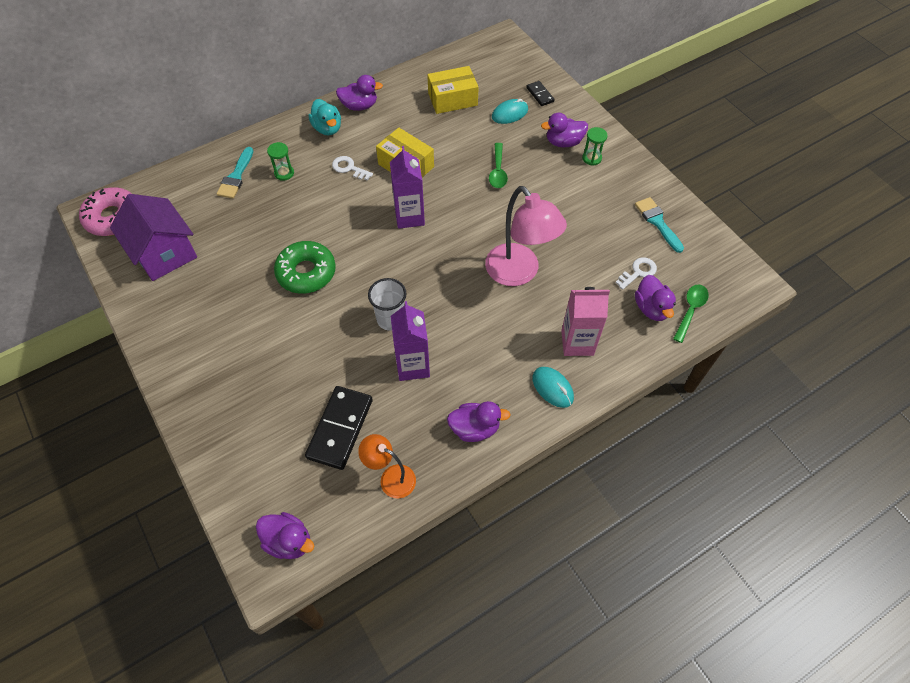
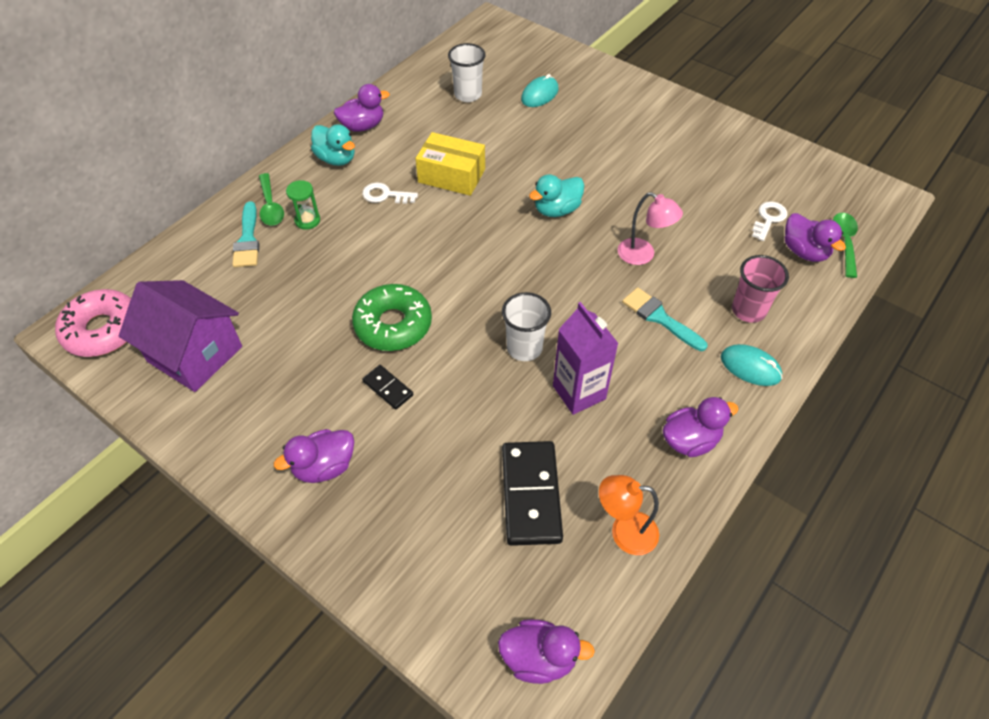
camera: 20 degrees left, 5 degrees down
(409, 216) = (485, 229): purple carton -> none
(452, 99) = (468, 95): yellow box -> white cup
(472, 216) = (557, 210): none -> turquoise duck
(498, 171) = (559, 156): green spoon -> green spoon (270, 206)
(519, 273) = (643, 255): pink lamp -> pink lamp, size x0.56
(540, 95) = (562, 68): black domino -> black domino (388, 388)
(563, 142) = (614, 109): purple duck -> purple duck (324, 467)
(577, 342) = (748, 310): pink carton -> pink cup
(591, 158) = (653, 118): green hourglass -> none
(657, 222) = (758, 164): turquoise brush -> turquoise brush (659, 318)

